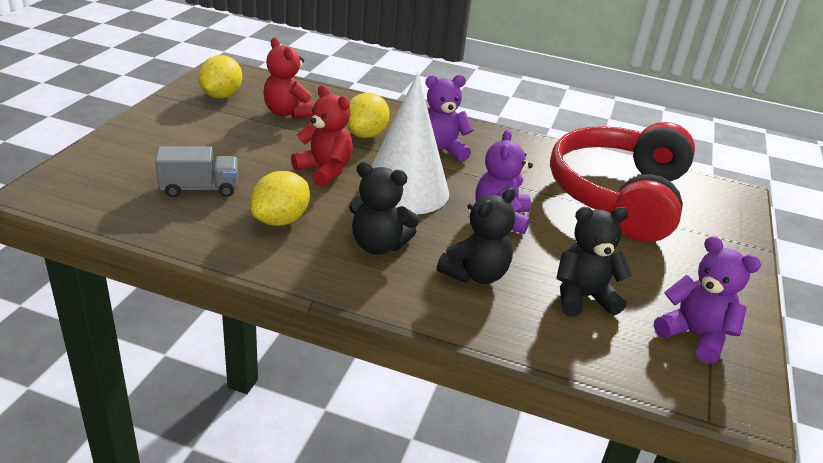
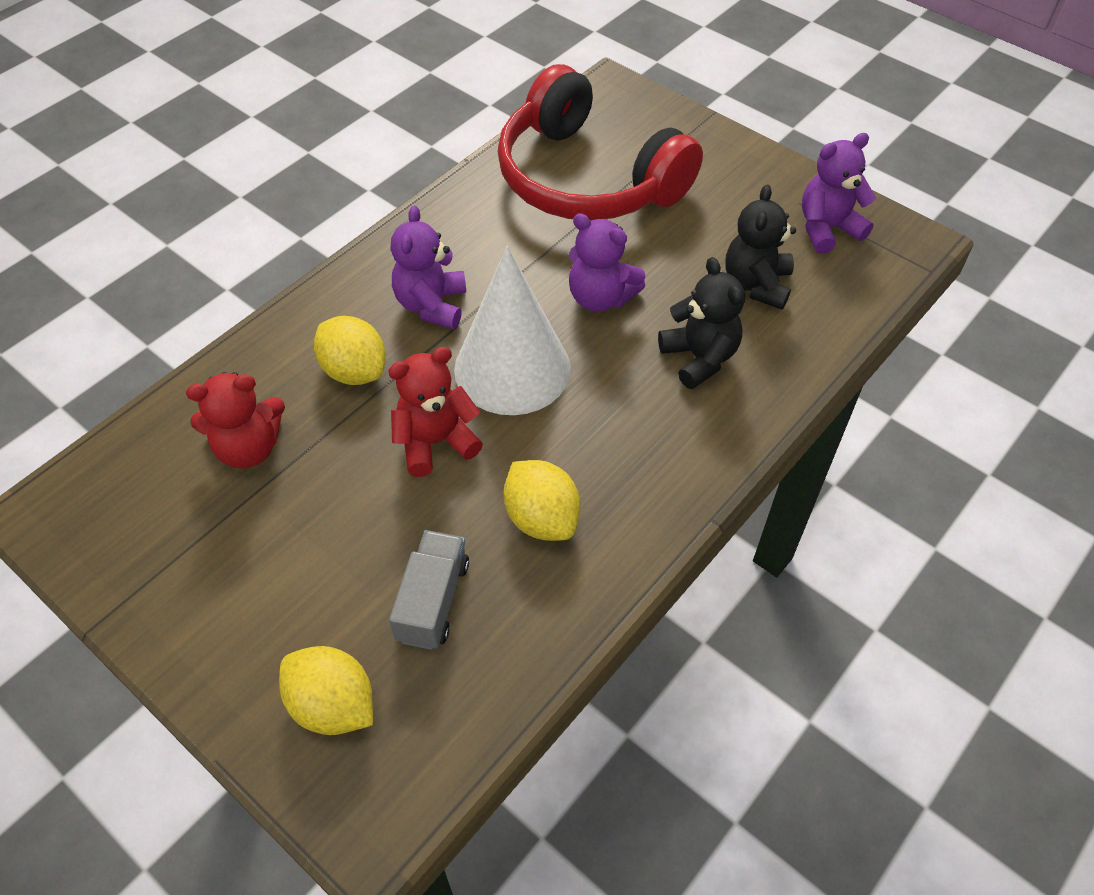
camera: 65 degrees left, 20 degrees up
(221, 95) = (146, 528): yellow lemon -> yellow lemon (333, 705)
(378, 245) = (624, 430): black teddy bear -> none

